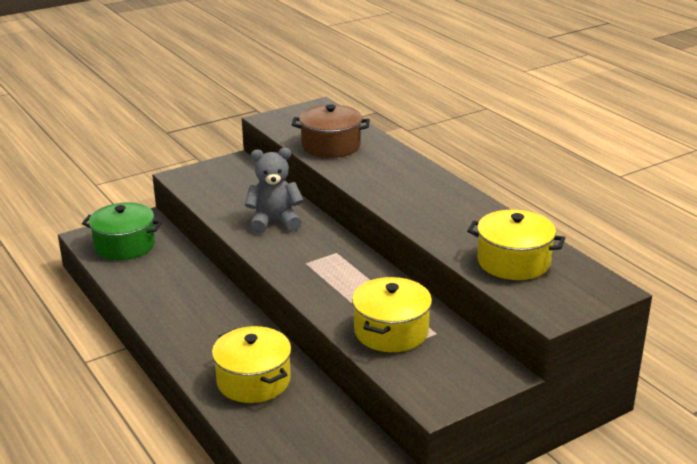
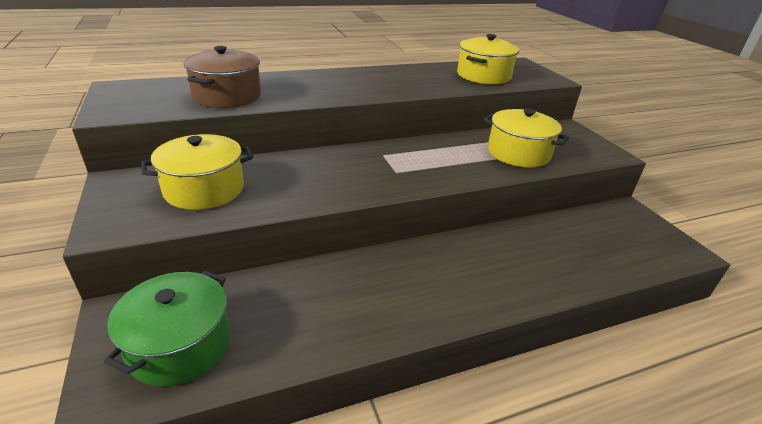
camera: 80 degrees left, 5 degrees up
(253, 381) = (529, 260): yellow pot -> yellow pot (204, 189)
(274, 222) = (300, 177): grey teddy bear -> none

